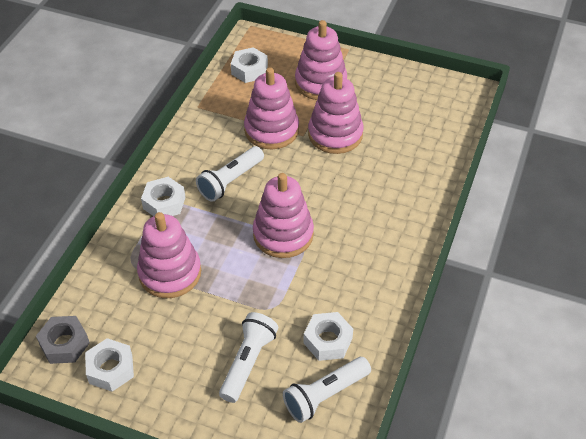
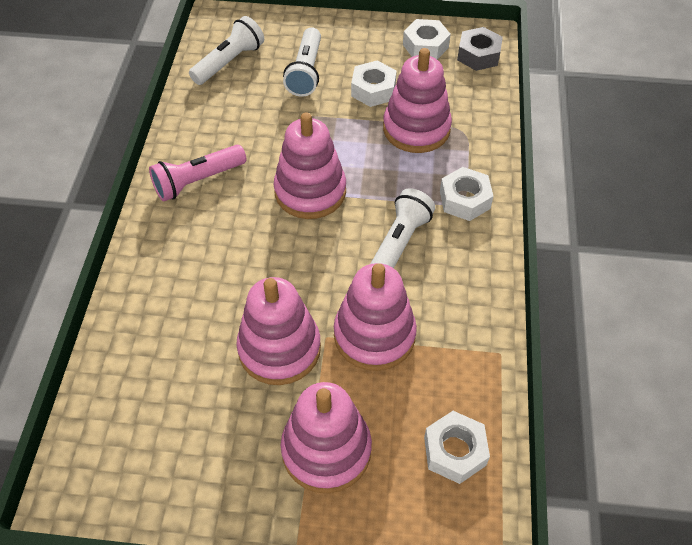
camera: 165 degrees right, 5 degrees up
(328, 341) = (235, 101): white nut -> white nut (373, 90)
(375, 263) = (198, 181): none -> pink flashlight

